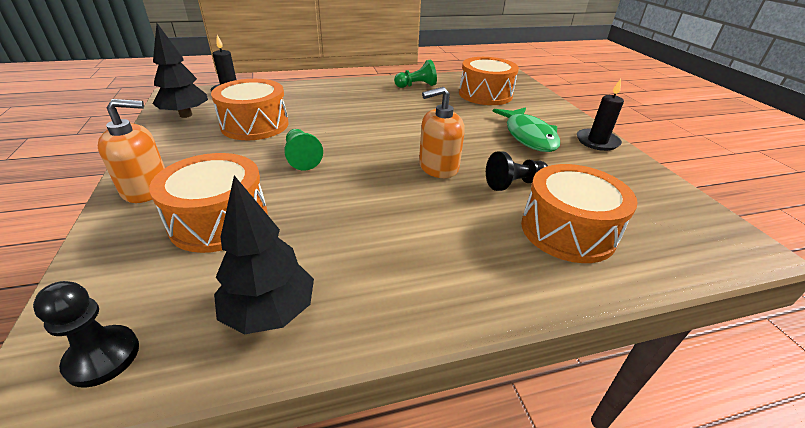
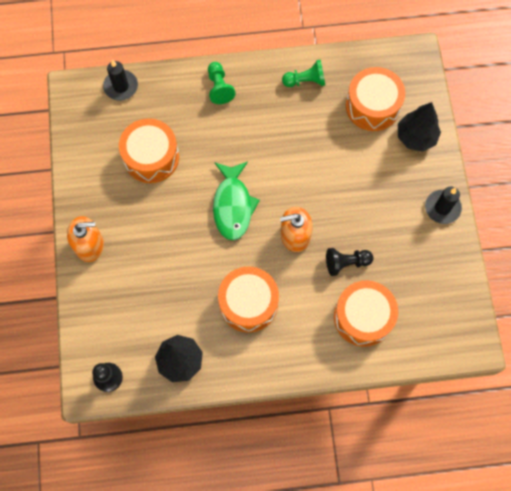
camera: 10 degrees right, 35 degrees up
(186, 115) = (90, 134): black tree -> black tree (416, 137)
(219, 220) = (143, 284): orange drum -> orange drum (248, 303)
(302, 158) = (192, 214): green pawn -> green pawn (219, 87)
(528, 136) = (384, 194): green fish -> green fish (233, 205)

